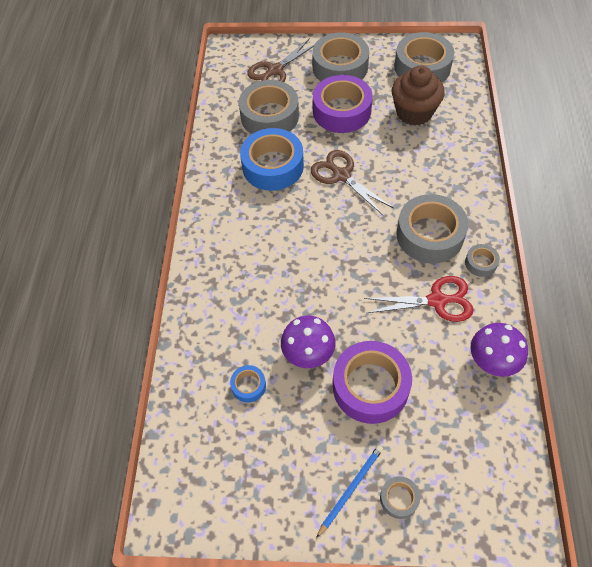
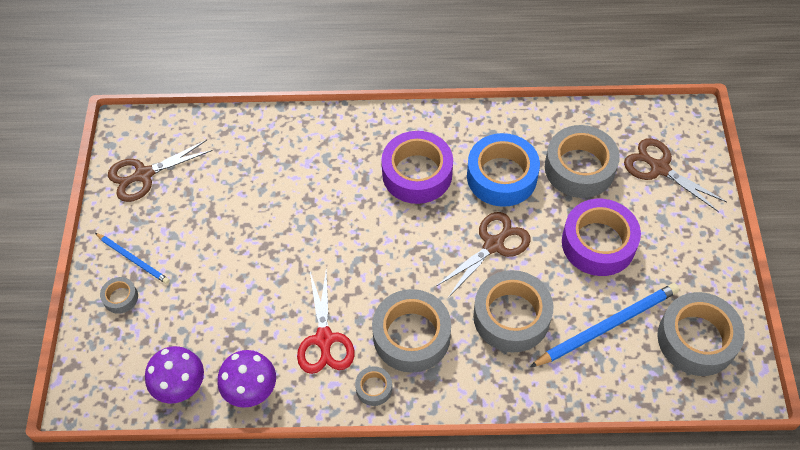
camera: 85 degrees right, 0 degrees up
(238, 487) = (144, 175): none -> brown scissors
(248, 386) = (236, 175): blue tape -> none
(308, 353) = (266, 221): purple mushroom -> purple mushroom (180, 385)
(340, 67) = (678, 240): grey tape -> grey tape (511, 316)
(370, 386) = (229, 275): purple tape -> purple tape (417, 174)
(414, 112) = (607, 326): brown cupcake -> blue pencil

